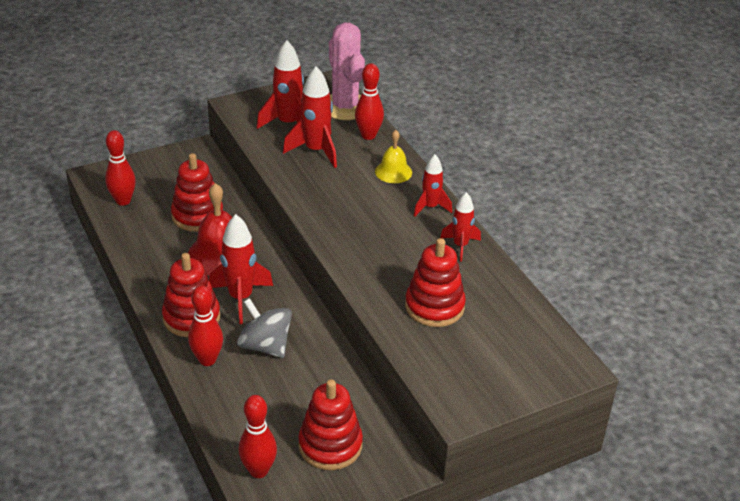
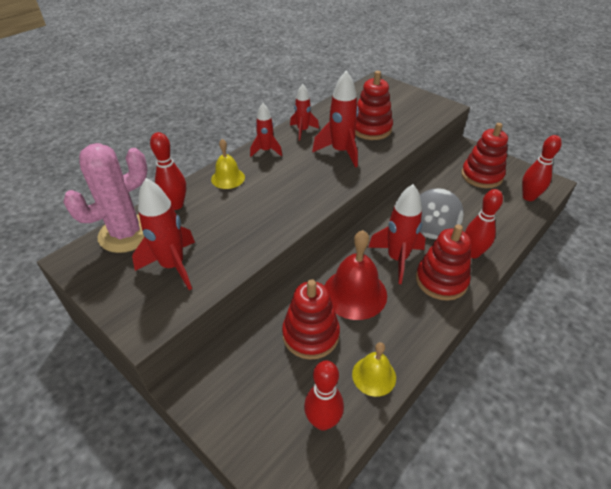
camera: 110 degrees left, 5 degrees up
(134, 236) = (374, 375): none -> yellow bell
(316, 151) = (216, 231): red rocket -> red rocket (340, 152)

